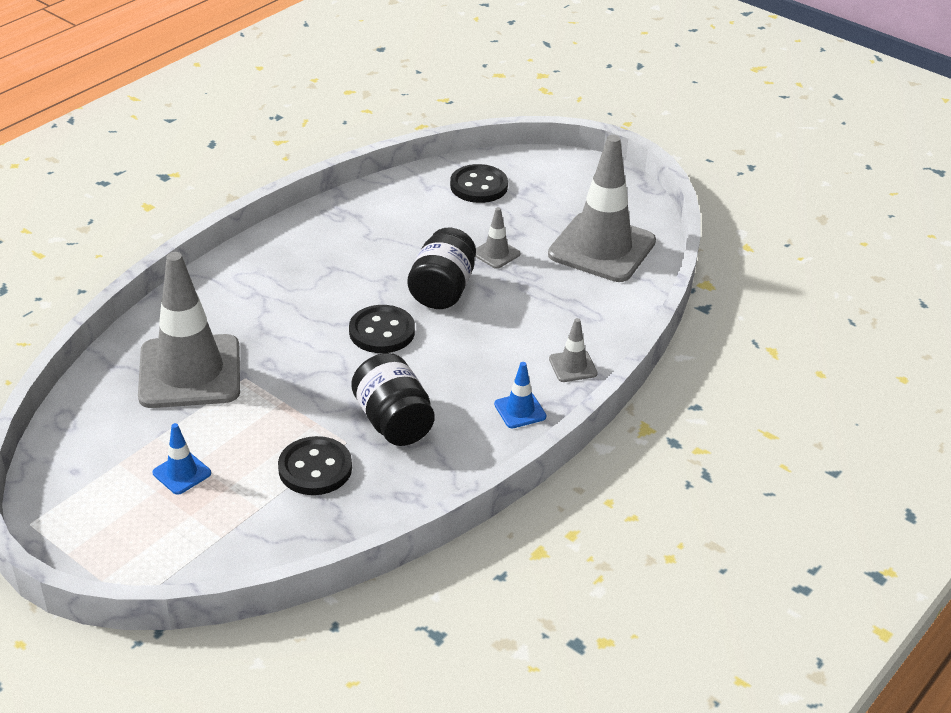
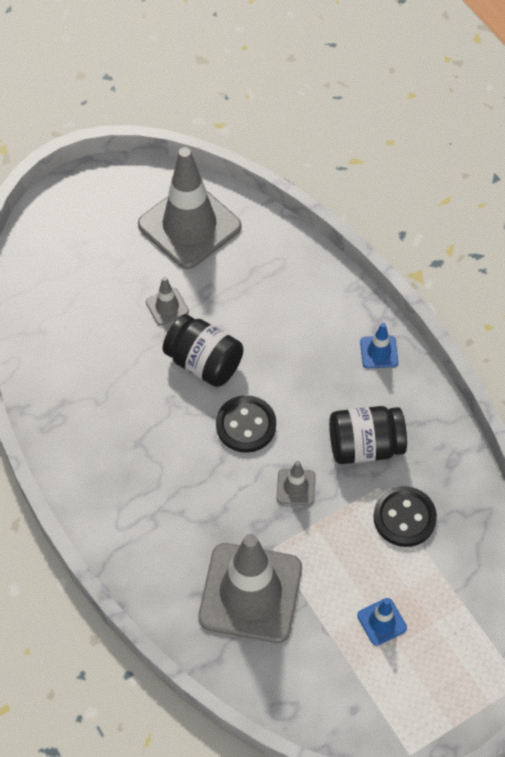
camera: 70 degrees left, 20 degrees up
(479, 186) = (57, 289): black button -> none
(573, 366) = (337, 298): grey traffic cone -> grey traffic cone (296, 487)

